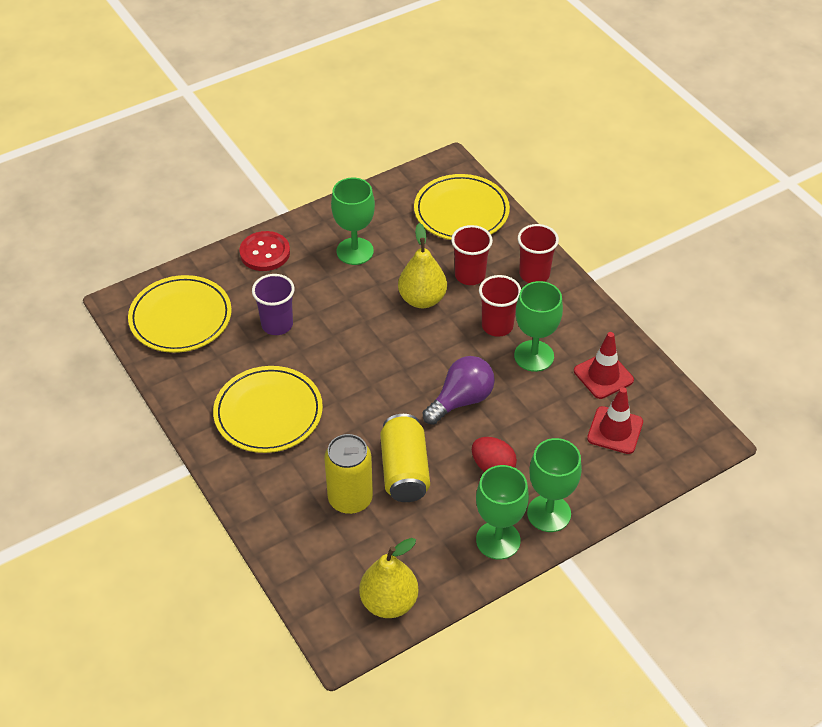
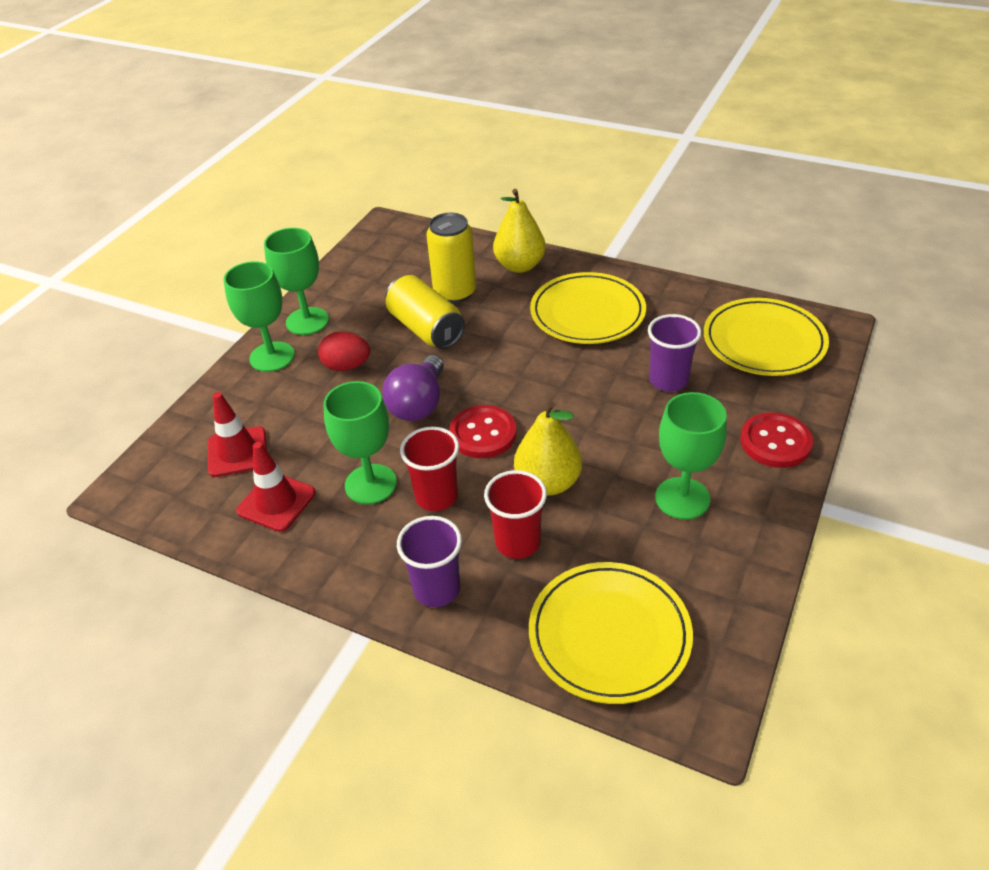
camera: 150 degrees right, 5 degrees down
(389, 602) = (369, 254): yellow pear -> yellow pear (519, 266)
(434, 353) = (483, 434): none -> red button
(534, 274) = (437, 589): red cup -> purple cup

